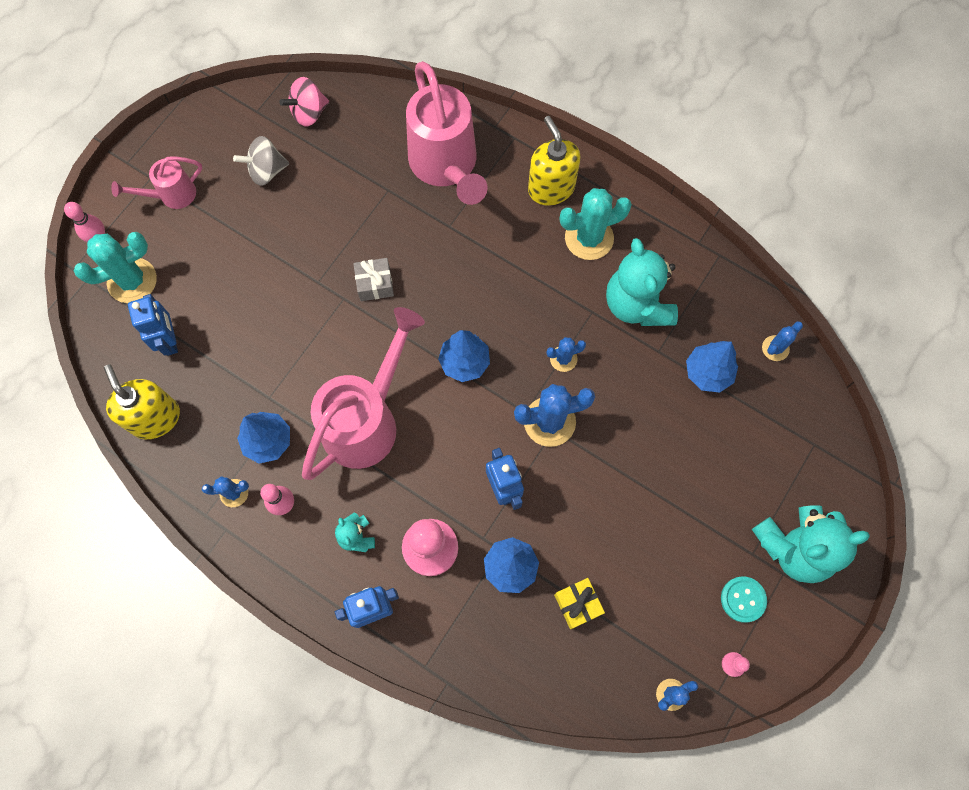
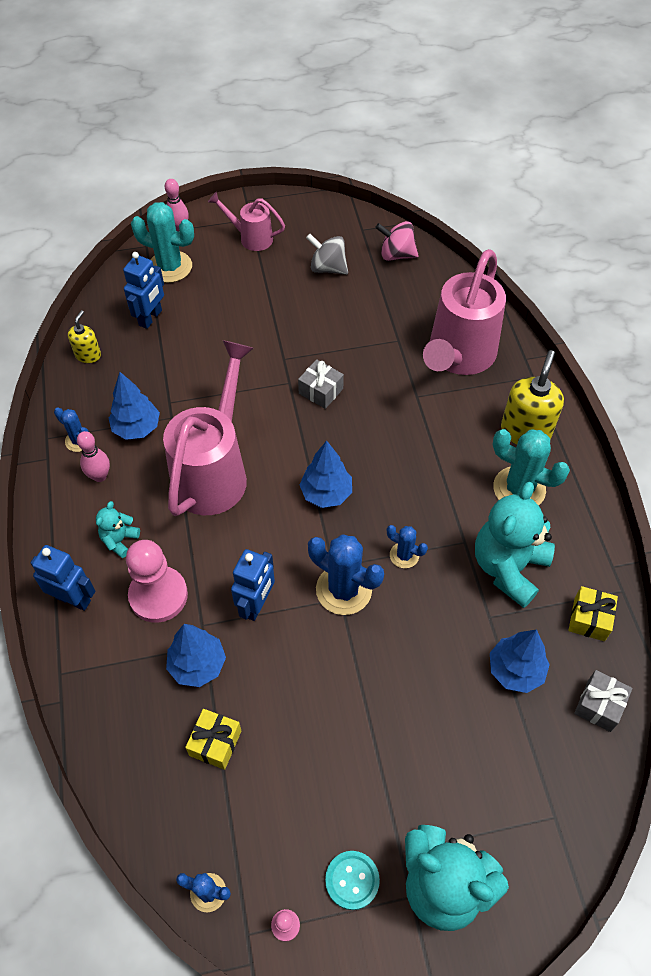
camera: 45 degrees right, 15 degrees down
(155, 418) = (88, 355): yellow soap dispenser -> yellow soap dispenser, size x0.56
(366, 421) = (214, 472): pink watering can -> pink watering can turned 60 degrees counterclockwise
(718, 294) = (589, 619): none -> yellow gift
(775, 348) = (599, 705): blue cactus -> grey gift

